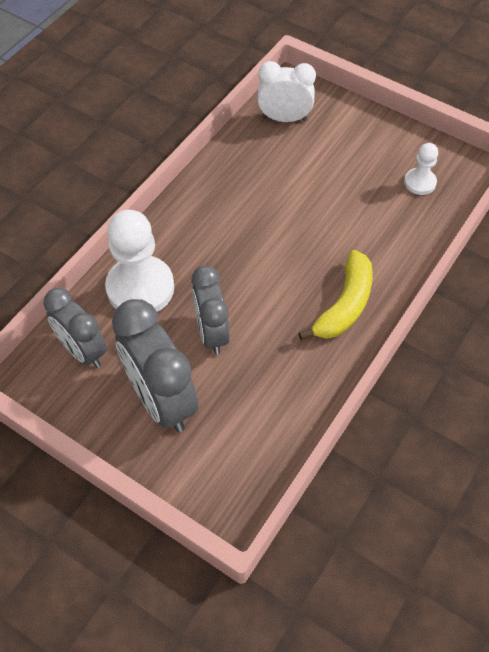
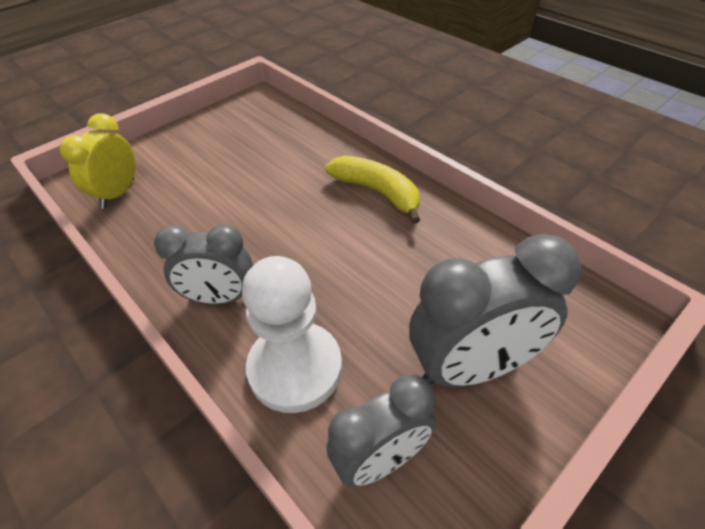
camera: 75 degrees left, 10 degrees down
(211, 333) = (385, 301): grey clock -> grey clock (220, 298)
(284, 118) = (118, 193): white clock -> yellow clock
(420, 182) = (259, 124): white pawn -> none

